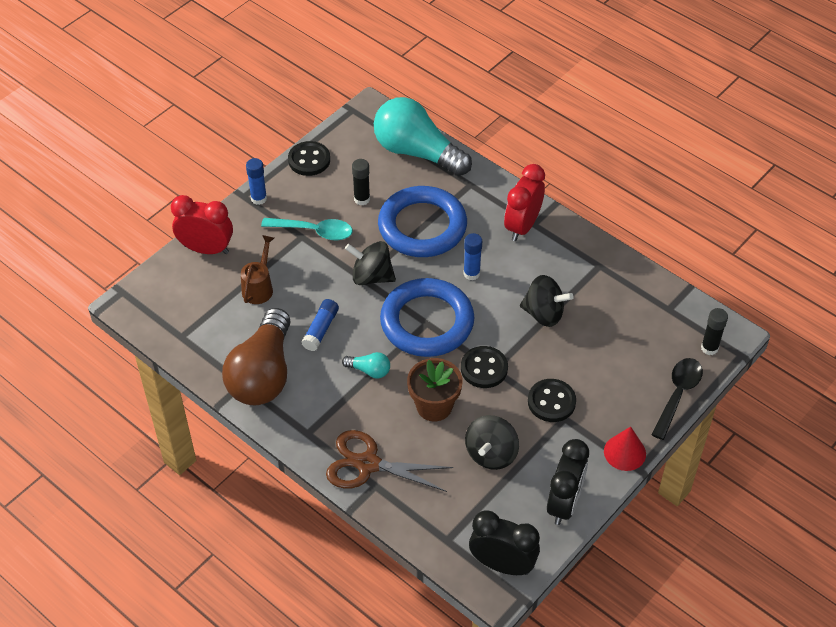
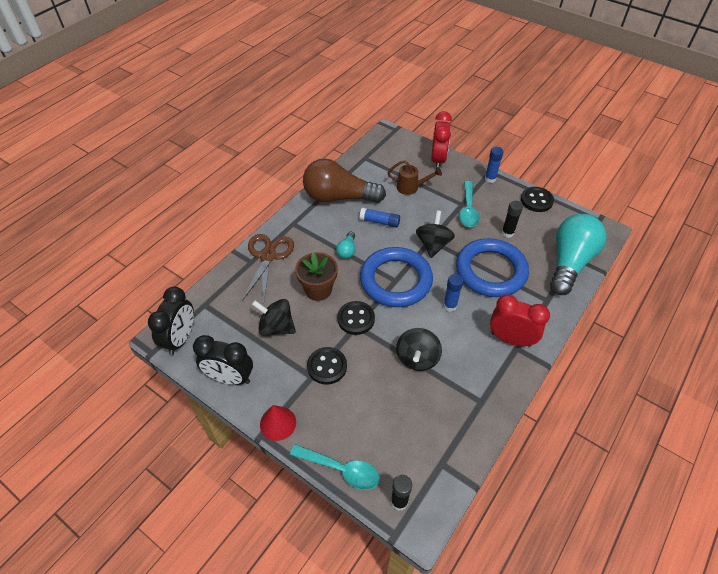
camera: 85 degrees right, 0 degrees up
(678, 395) = (341, 469): black spoon -> turquoise spoon

